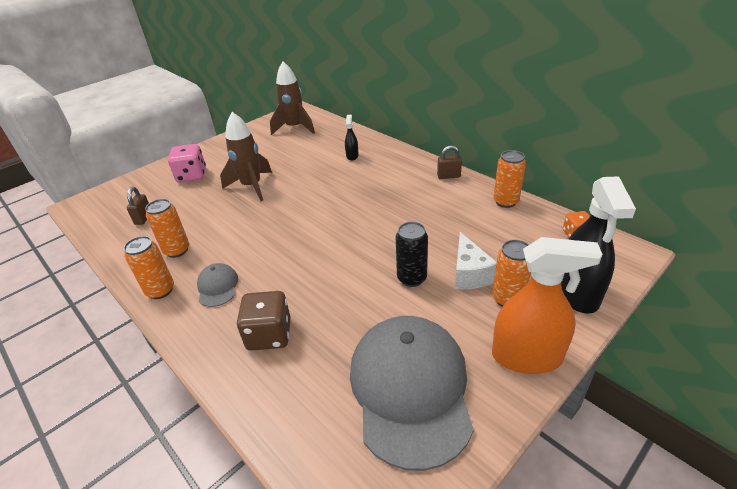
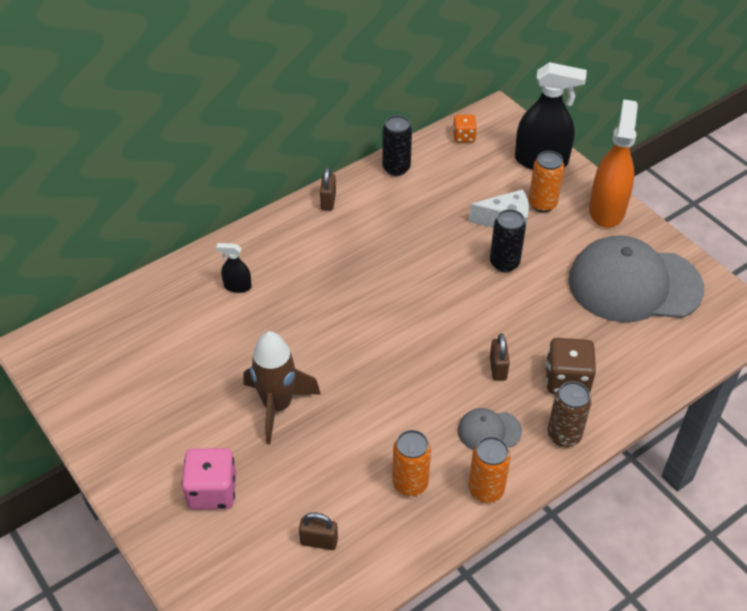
camera: 85 degrees left, 10 degrees up
(205, 336) = (564, 435): none -> brown can
(283, 286) = (498, 368): none -> brown padlock
(294, 128) = (108, 352): brown rocket -> none
(505, 202) = (396, 168): orange can -> black can

